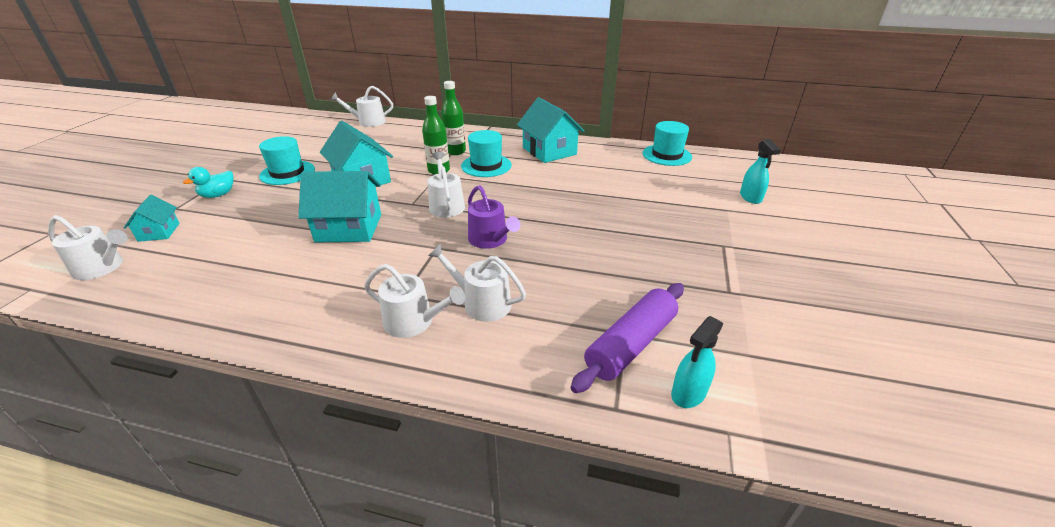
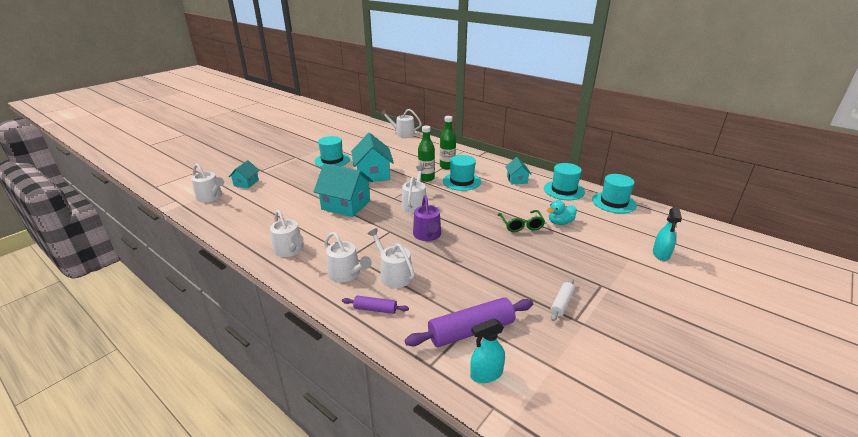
camera: 25 degrees right, 5 degrees down
(218, 195) = (287, 167): turquoise duck -> turquoise duck (560, 222)
(301, 313) = (290, 250): none -> white watering can
(490, 358) = (375, 309): none -> purple rolling pin
(549, 151) = (517, 180): turquoise house -> turquoise house, size x0.54
(592, 201) = (521, 225): none -> green glasses
(608, 153) = (564, 190): none -> turquoise hat
(701, 278) = (562, 303): none -> white rolling pin

